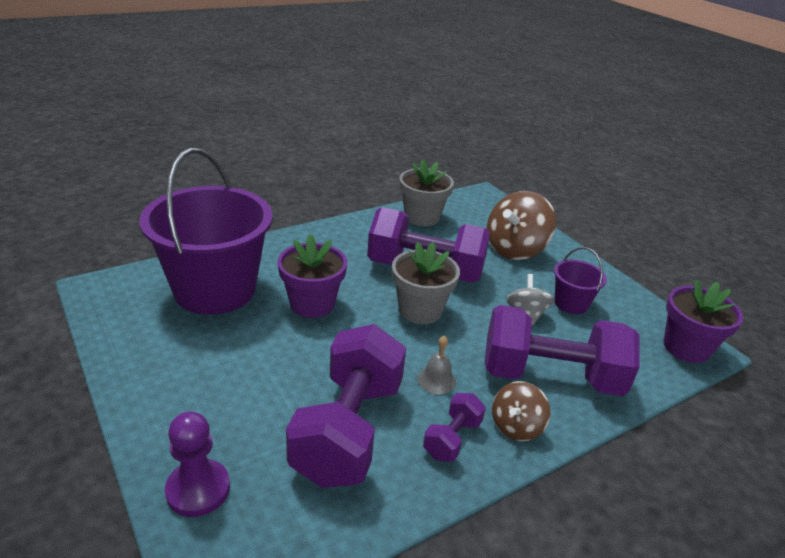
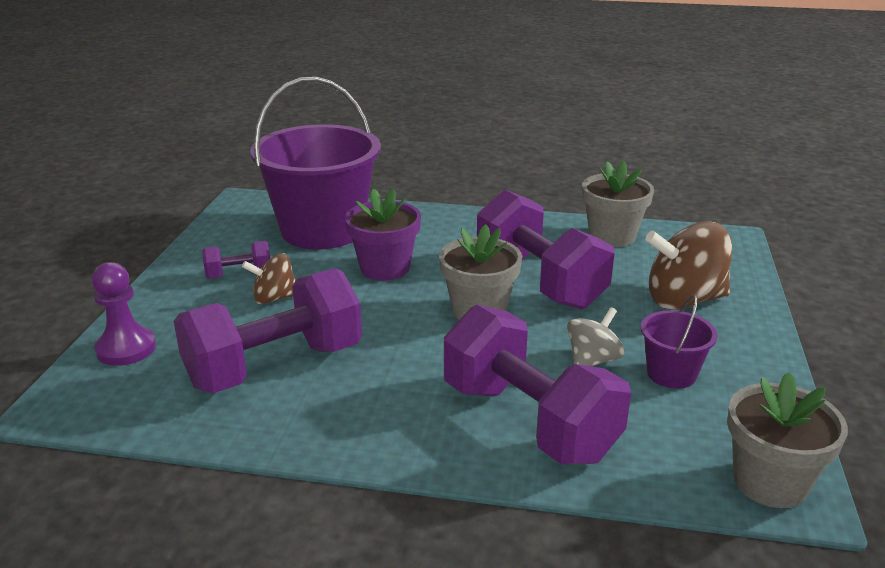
camera: 45 degrees right, 5 degrees down
(436, 380) = (405, 369): grey bell -> none
(452, 439) = (347, 416): purple dumbbell -> purple dumbbell (239, 275)
(516, 426) = (422, 439): brown spinning top -> brown spinning top (274, 298)
(686, 348) = (770, 482): purple flower pot -> grey flower pot

